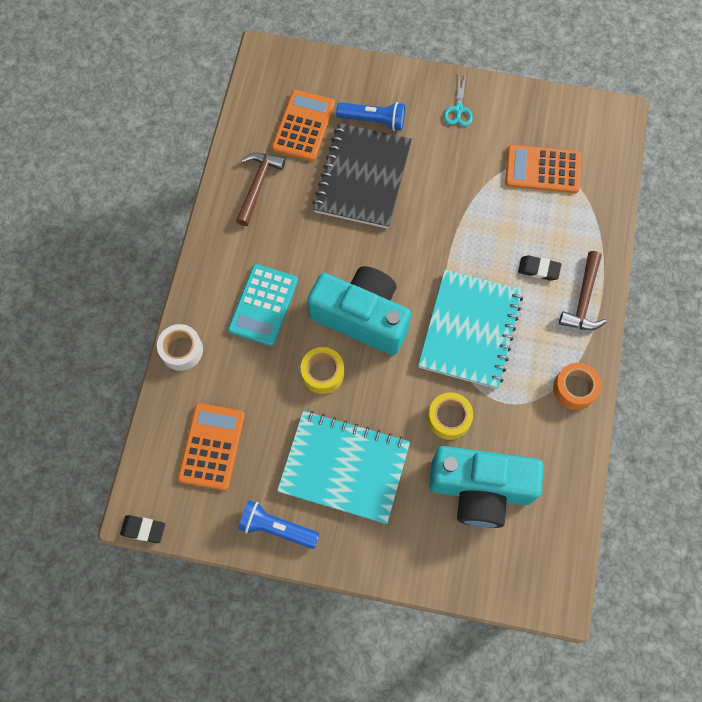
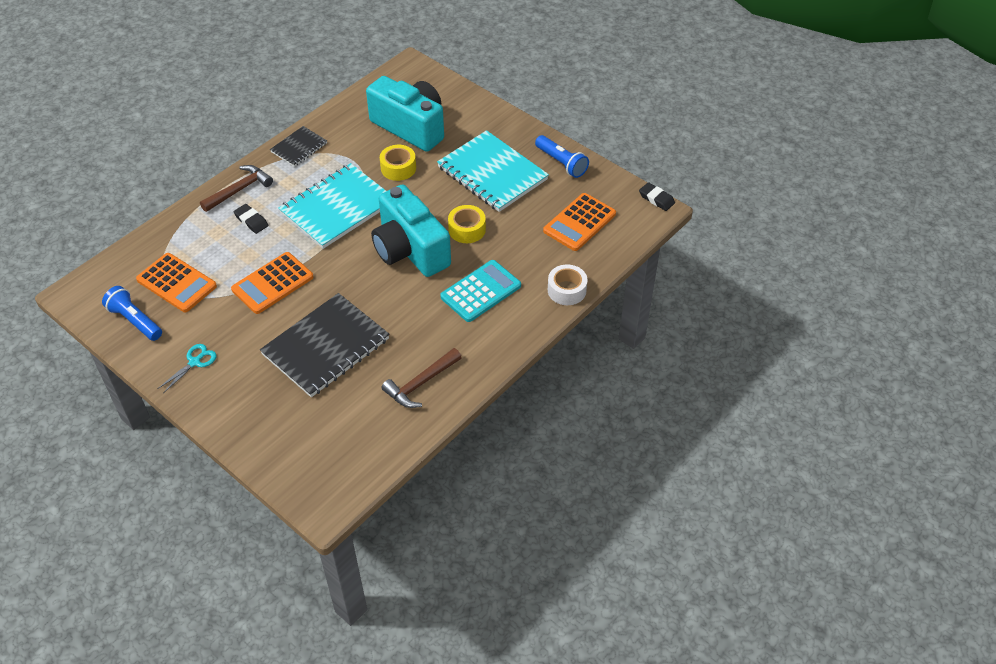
camera: 150 degrees left, 20 degrees down
(303, 126) = (341, 416): orange calculator -> orange calculator (273, 283)
(373, 120) = (275, 389): blue flashlight -> blue flashlight (135, 321)
(574, 388) = (299, 147): orange tape -> black notebook

